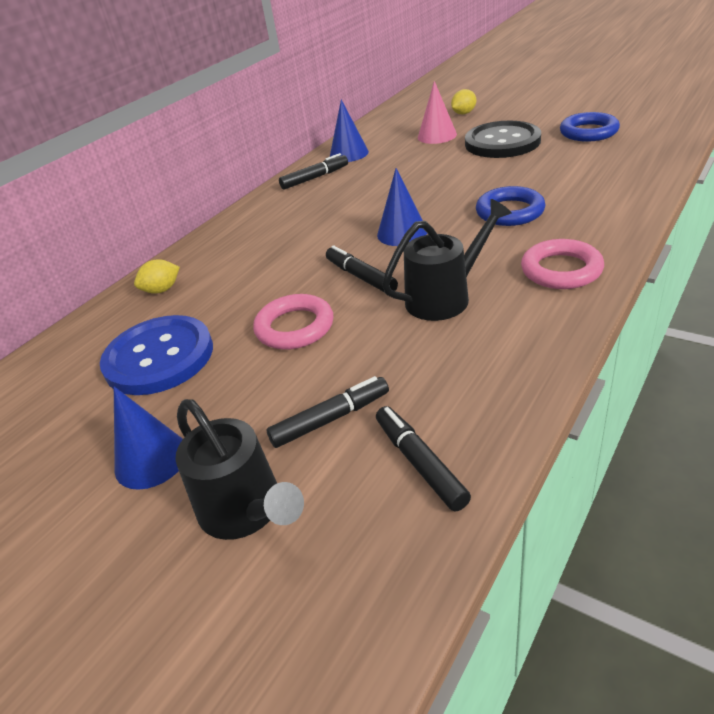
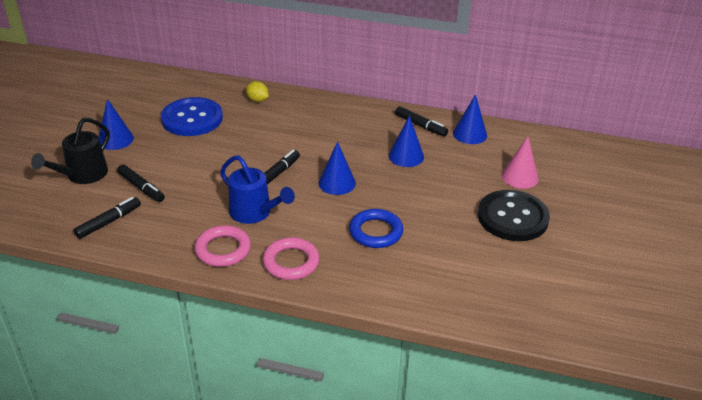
camera: 65 degrees right, 0 degrees up
(295, 327) = (220, 159): pink ring -> pink ring (223, 250)
(369, 188) = (406, 156): none -> blue cone
(445, 297) = (255, 213): black watering can -> blue watering can
(463, 113) = (580, 187): yellow lemon -> none
(588, 132) = (550, 271): blue ring -> none

